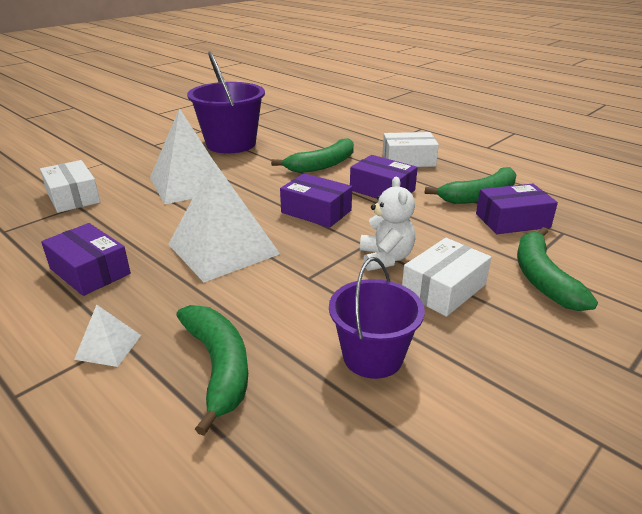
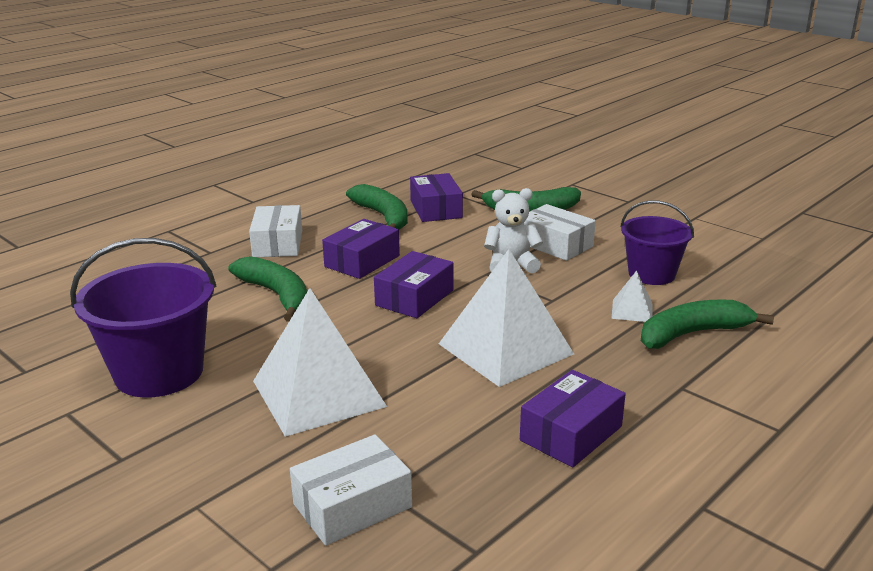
camera: 90 degrees left, 5 degrees down
(108, 347) = (694, 392): white pyramid -> white pyramid (632, 310)

